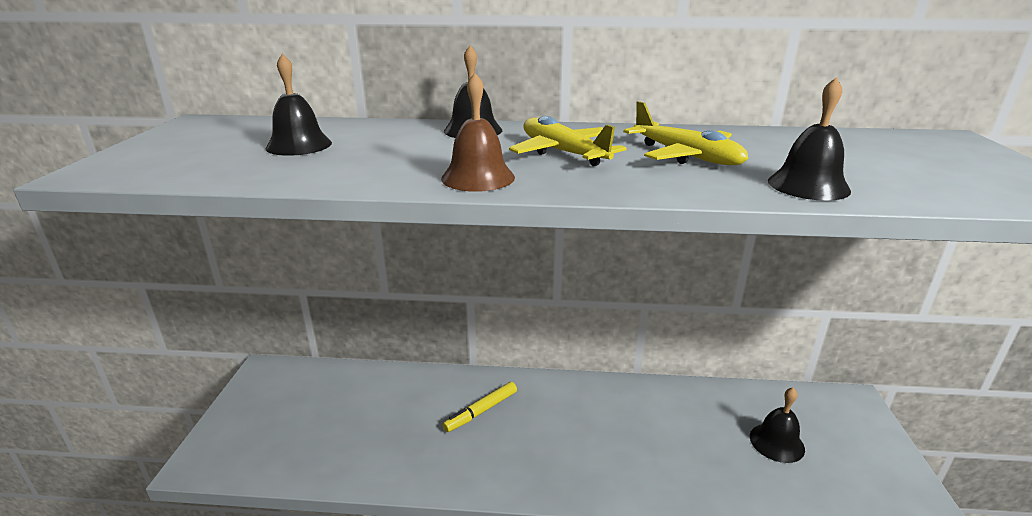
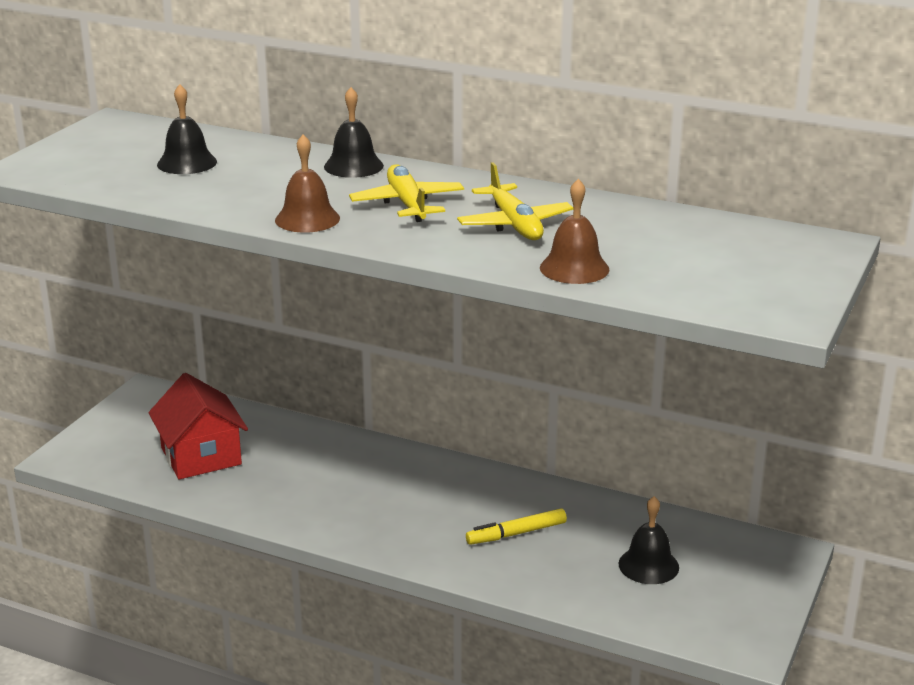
camera: 20 degrees right, 0 degrees up
(340, 427) = (201, 456): none -> red house
(481, 411) = (349, 472): yellow marker -> yellow marker (516, 533)
(808, 185) = (574, 268): black bell -> brown bell

